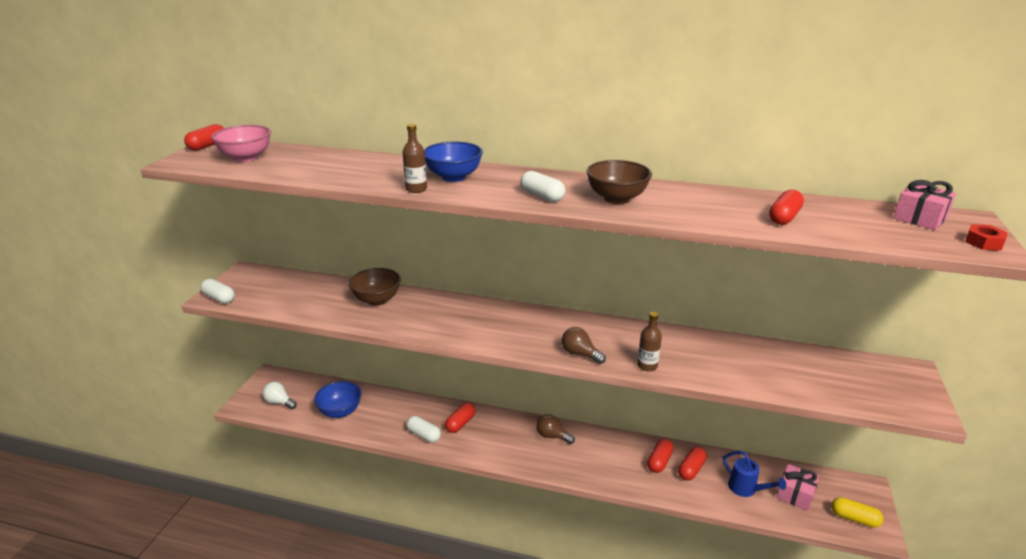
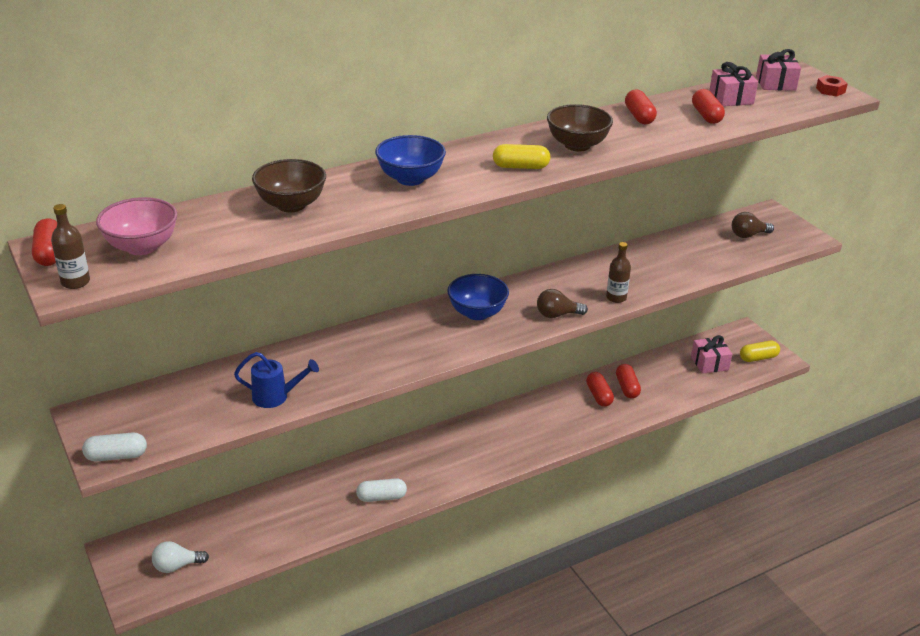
camera: 45 degrees left, 5 degrees up
(340, 411) = (263, 531): blue bowl -> blue bowl (477, 313)
(377, 300) = (302, 363): brown bowl -> brown bowl (291, 205)
(416, 189) = (405, 205): brown bottle -> brown bottle (75, 282)
(460, 423) = (401, 466): red capsule -> red capsule (639, 116)
(542, 196) = (520, 167): white capsule -> yellow capsule
(552, 436) = (494, 427): brown light bulb -> brown light bulb (748, 235)
(746, 489) = (677, 379): blue watering can -> blue watering can (275, 397)
(840, 213) = (731, 98): none -> pink gift

